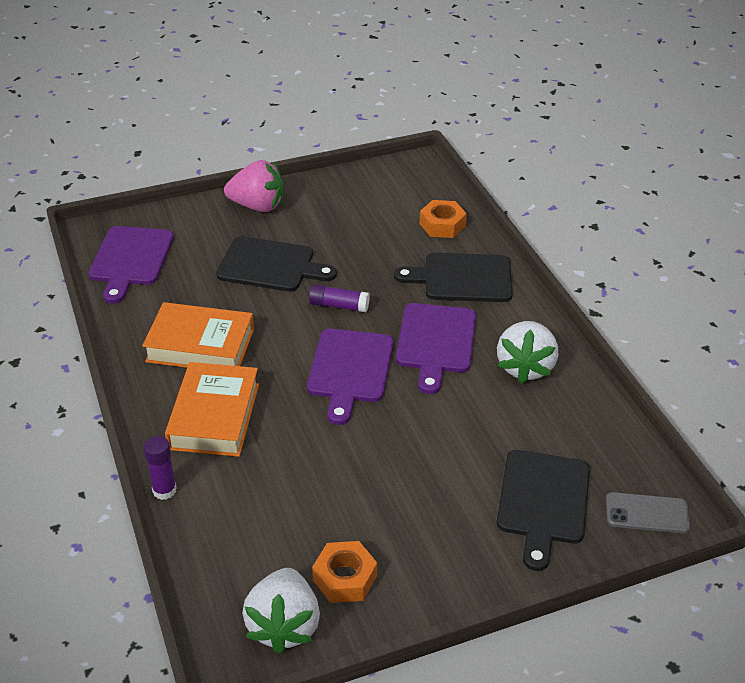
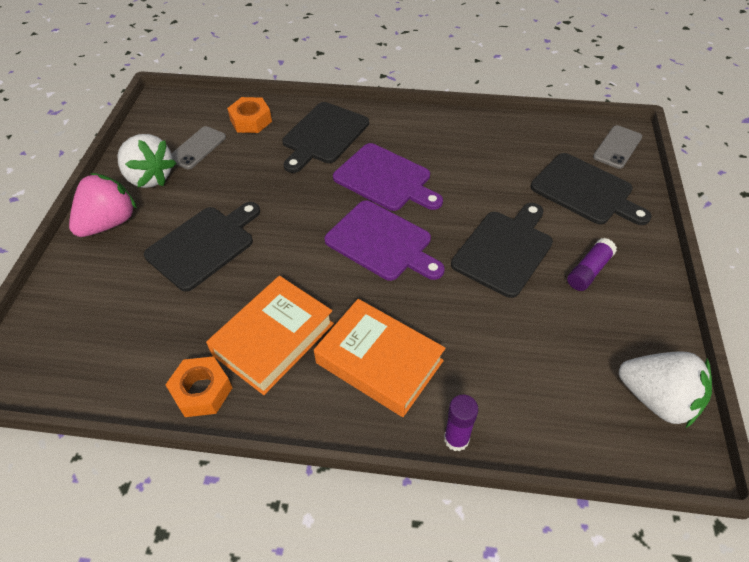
camera: 60 degrees left, 10 degrees up
(130, 259) = (91, 355): purple cutting board -> none
(338, 306) = (297, 219): purple glue stick -> purple glue stick (588, 271)
(345, 578) = (618, 336): orange nut -> orange nut (202, 391)
(379, 210) = (197, 148): none -> grey phone
(402, 459) = (504, 250): none -> black cutting board
(525, 367) = (446, 144): white strawberry -> white strawberry (150, 177)

